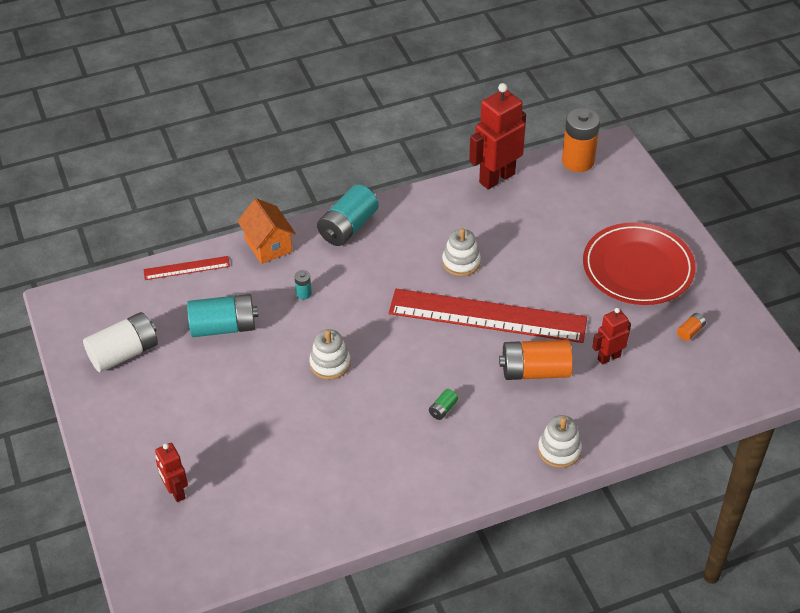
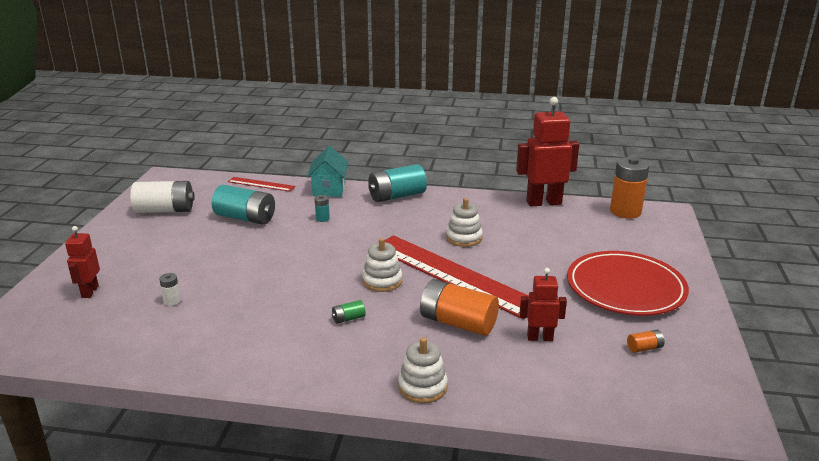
camera: 30 degrees right, 20 degrees down
(268, 245) = (329, 189): orange house -> turquoise house
(268, 464) = (172, 301): none -> white battery
(330, 364) = (293, 261): white stacking toy -> white stacking toy (382, 281)

